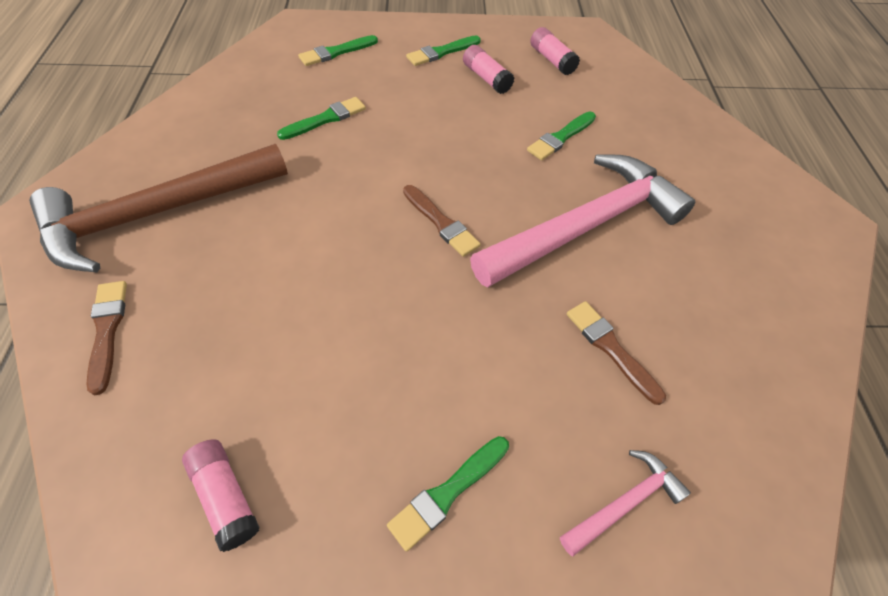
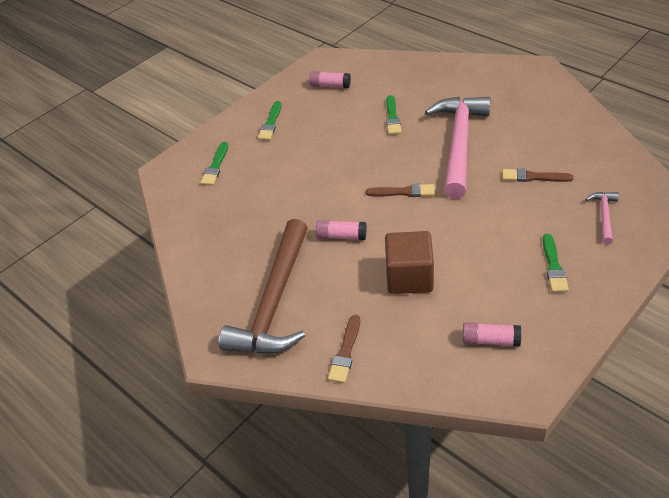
camera: 40 degrees left, 10 degrees down
(107, 330) = (345, 352): brown brush -> brown brush turned 105 degrees counterclockwise
(289, 319) = (409, 277): none -> brown cube
(325, 119) = (273, 198): green brush -> none
(486, 78) = (315, 118): pink glue stick -> pink glue stick (341, 236)

